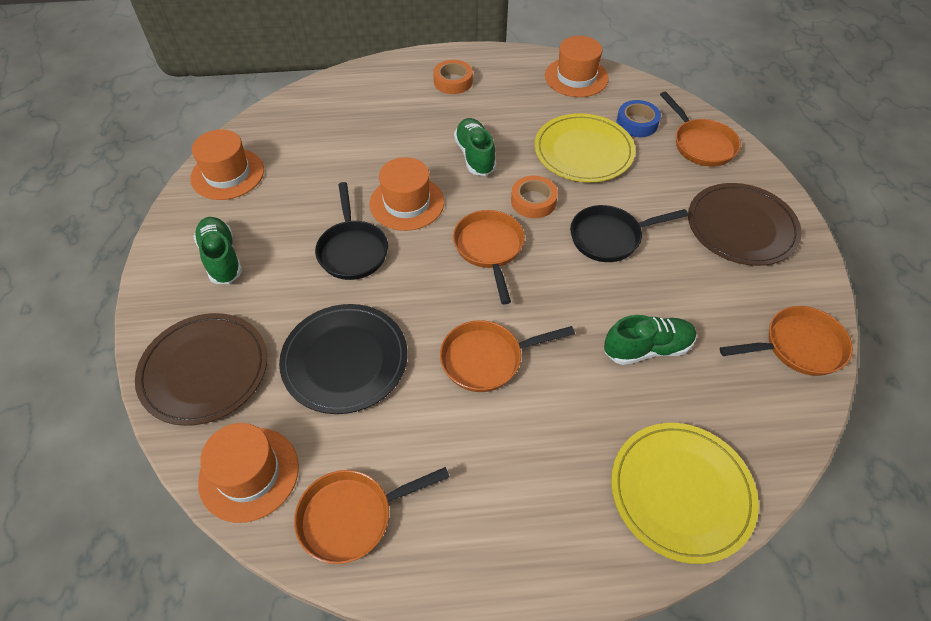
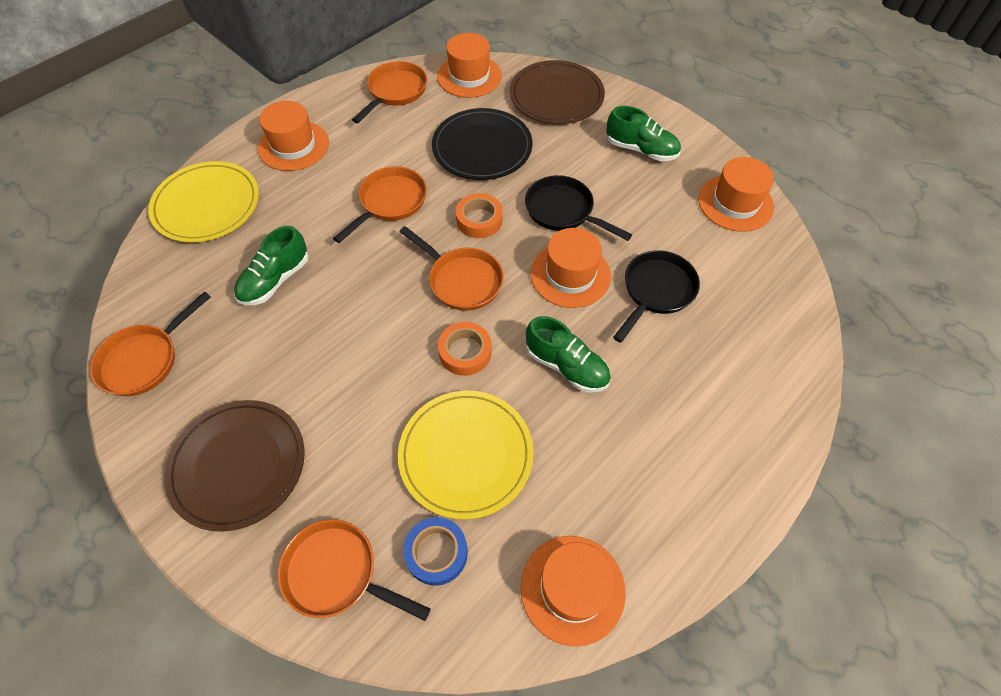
camera: 140 degrees right, 5 degrees up
(453, 81) = (698, 456): orange tape -> orange tape (479, 220)
(535, 515) = (293, 146): none -> orange hat
(609, 237) = (366, 361): black pan -> black pan (656, 291)

